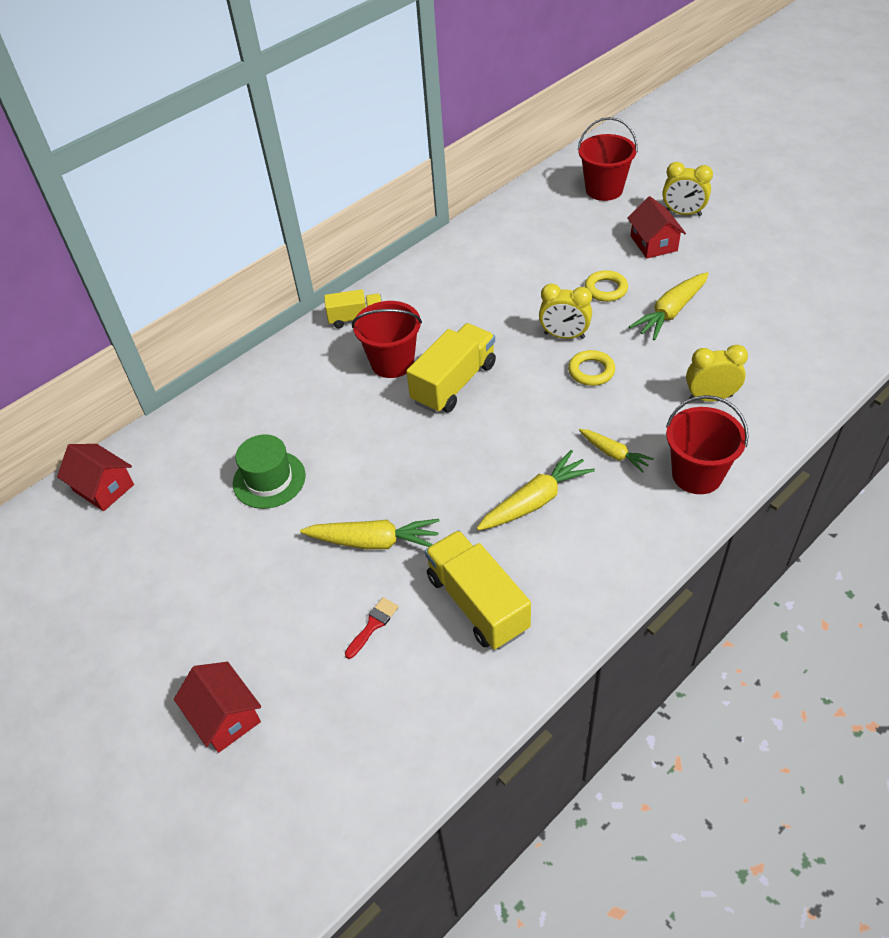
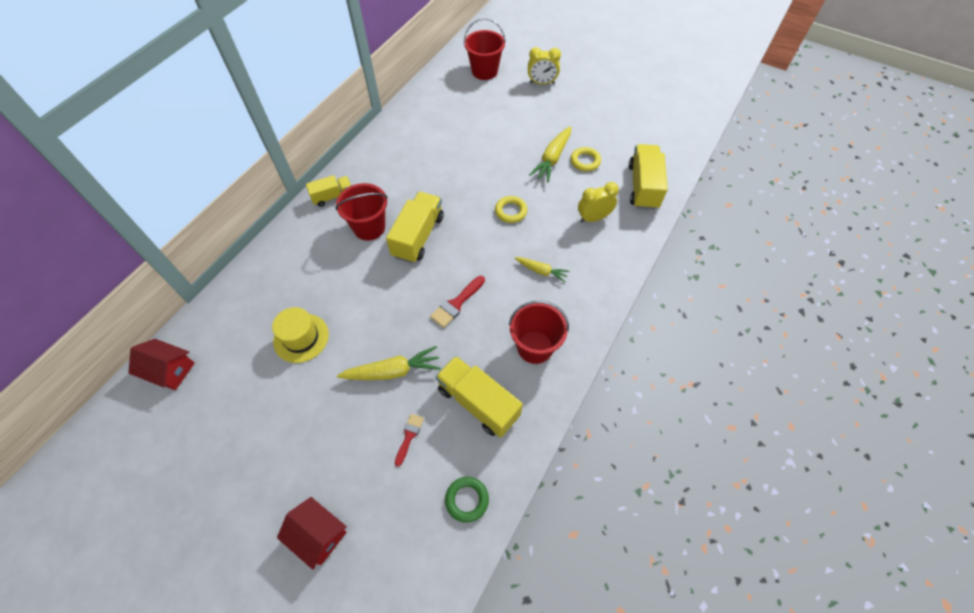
camera: 20 degrees left, 10 degrees up
(269, 479) = (301, 338): green hat -> yellow hat
(428, 720) = (467, 500): none -> green ring
(482, 475) = (456, 304): none -> red brush
(535, 501) = (497, 317): yellow carrot -> none
(564, 336) = (485, 187): yellow clock -> none
(606, 289) = (505, 147): yellow ring -> yellow ring (585, 161)
(653, 243) = (528, 108): red house -> none
(697, 474) = (599, 276): red bucket -> red bucket (535, 347)
(799, 367) = (643, 186): none -> yellow truck

